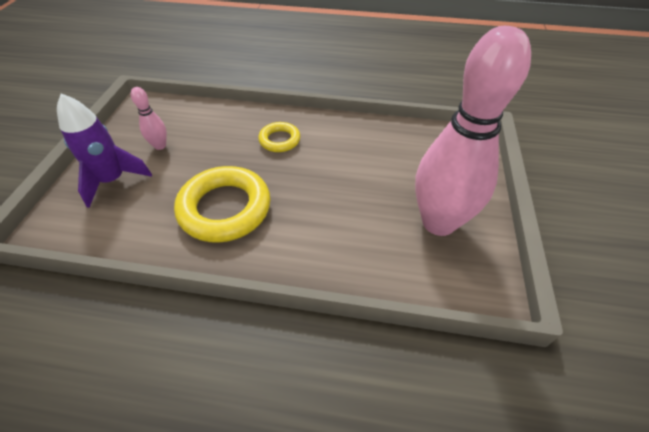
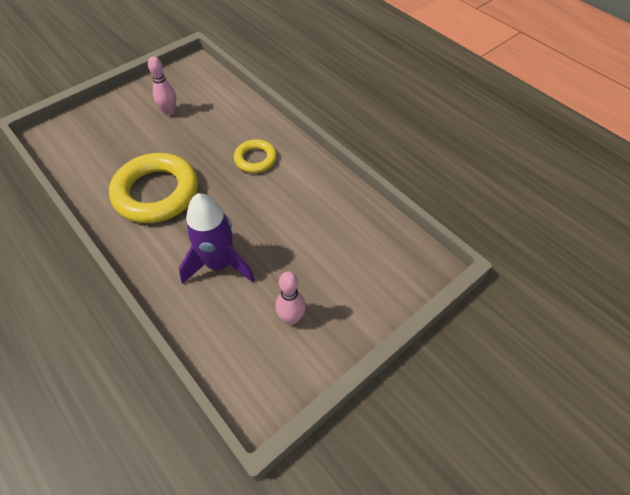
camera: 40 degrees right, 5 degrees up
(113, 180) = (115, 123): purple rocket -> purple rocket (219, 264)
(438, 222) = (291, 318): pink bowling pin -> pink bowling pin, size x0.40

